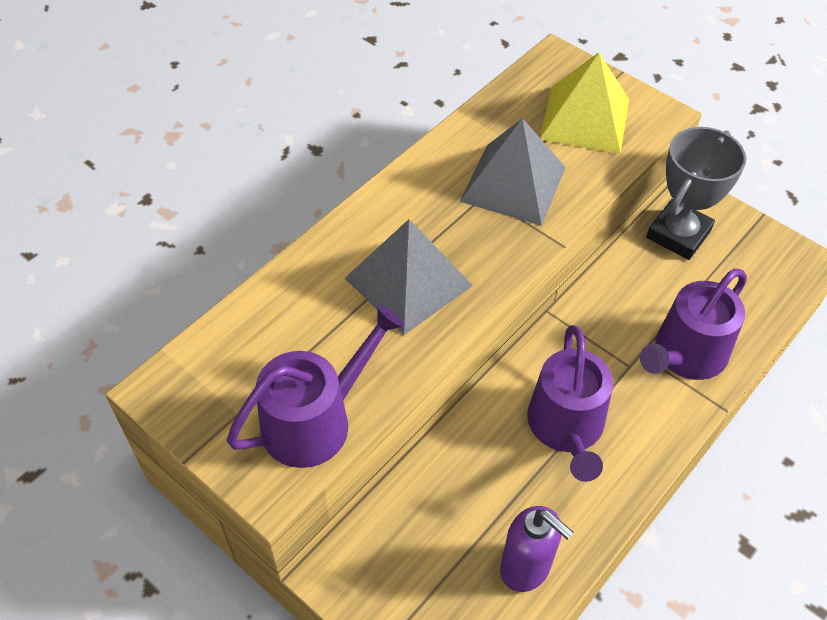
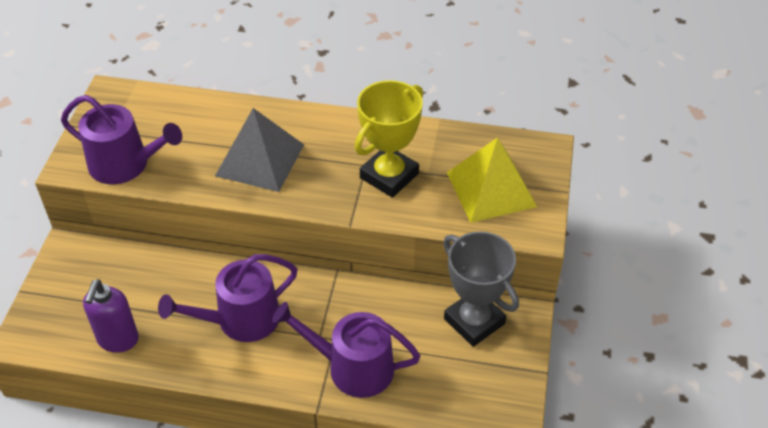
camera: 60 degrees right, 5 degrees down
(513, 184) = (389, 176): grey pyramid -> yellow trophy
(678, 234) = (474, 321): grey trophy -> grey trophy turned 45 degrees clockwise

